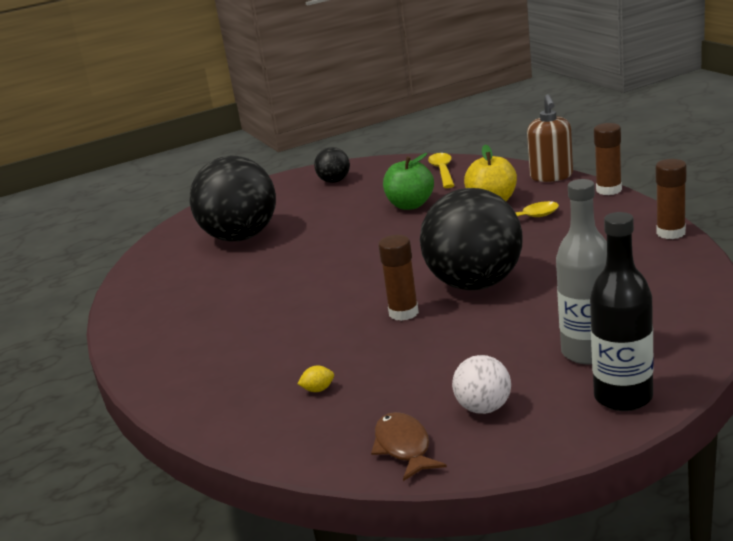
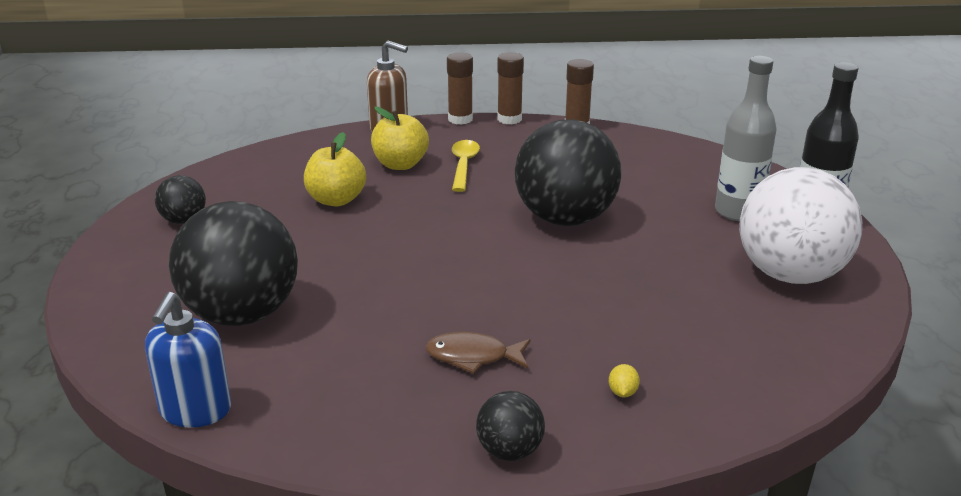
camera: 70 degrees left, 5 degrees up
(140, 264) = (195, 411): none -> blue soap dispenser
(146, 360) = (509, 451): none -> black ball
(318, 389) = (691, 345): yellow lemon -> yellow lemon (622, 392)
(403, 313) = (581, 265): brown glue stick -> brown glue stick (509, 119)
(404, 447) = (827, 325): brown fish -> brown fish (473, 357)
(410, 205) = (336, 200): green apple -> yellow apple
(442, 171) = (279, 163): yellow spoon -> none
(484, 408) = (790, 275): white ball -> white ball, size x2.15

